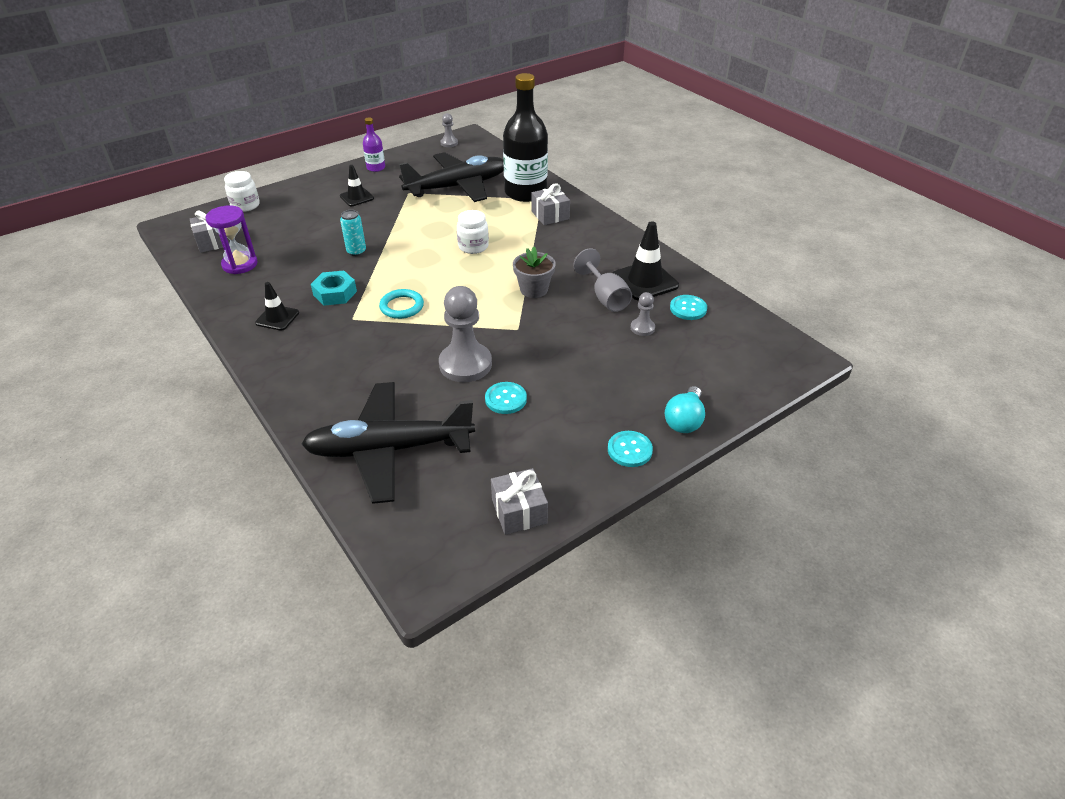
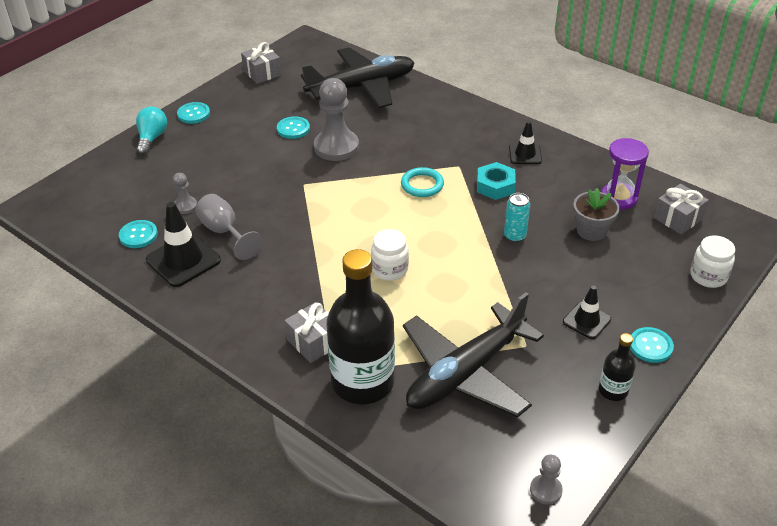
camera: 165 degrees right, 0 degrees up
(330, 181) = (650, 346): none -> turquoise button
(376, 168) = (613, 390): purple bottle -> black bottle
(534, 289) = (301, 227): grey flower pot -> grey flower pot (591, 231)

